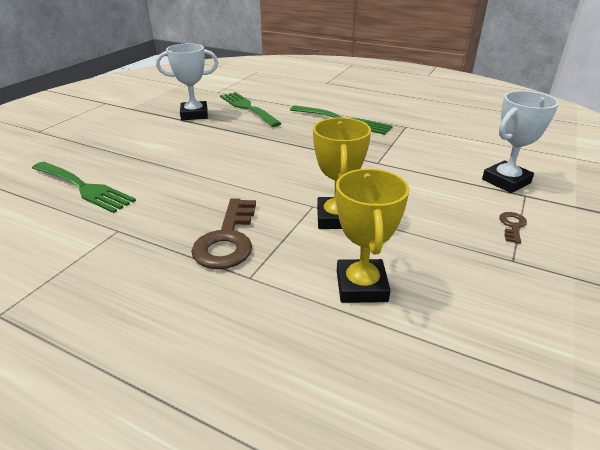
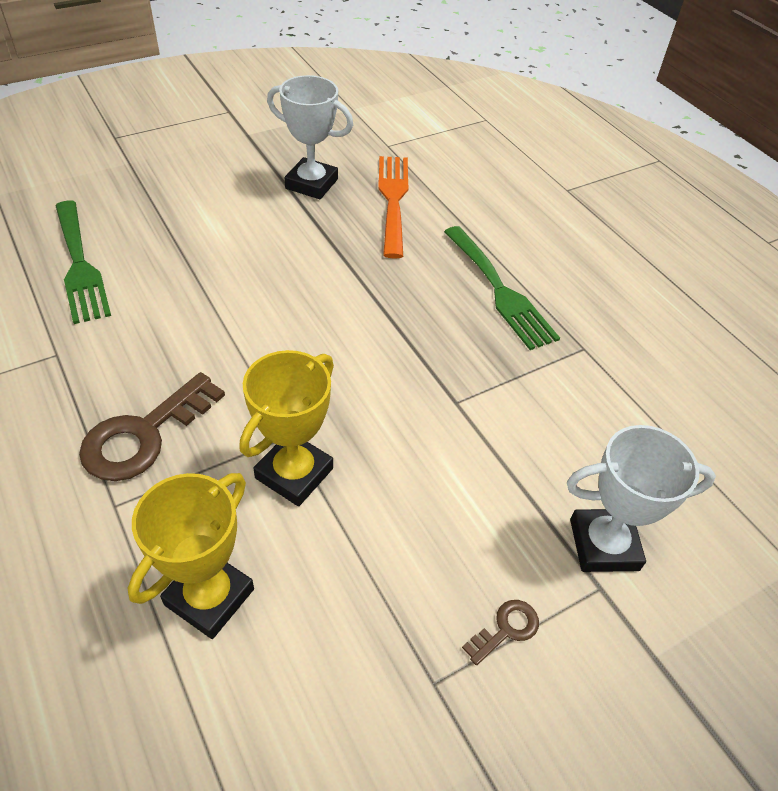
camera: 30 degrees right, 15 degrees up
(247, 108) = (393, 200): green fork -> orange fork

